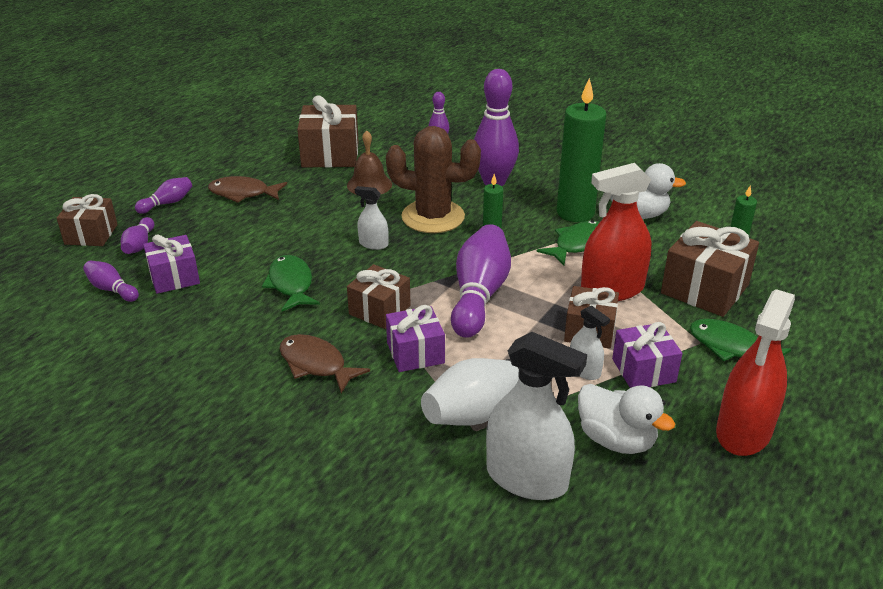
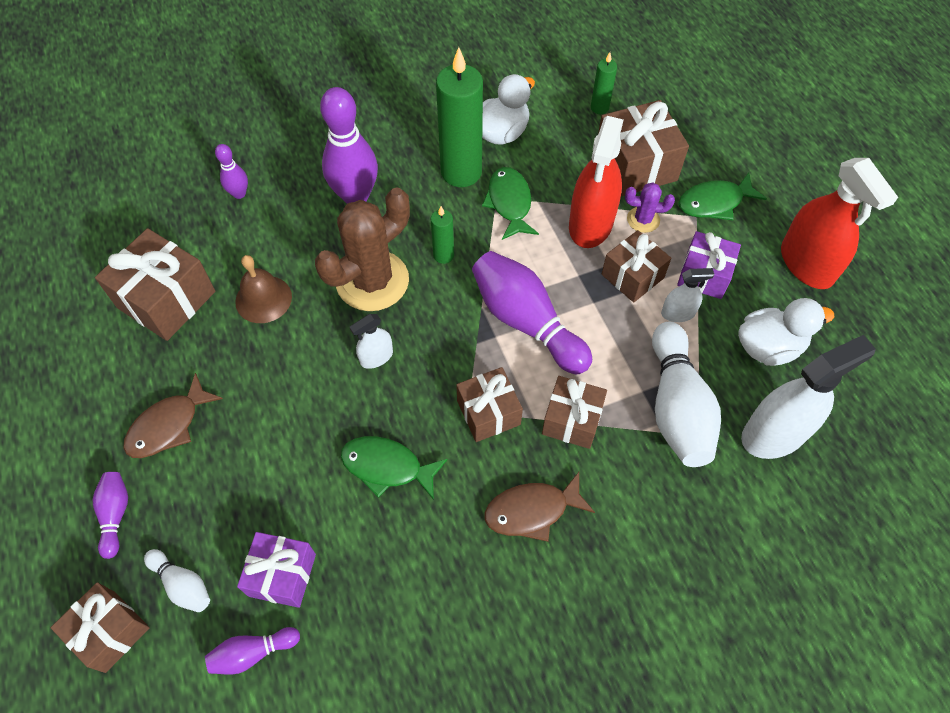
camera: 55 degrees left, 25 degrees up
(139, 245) = (182, 584): purple bowling pin -> white bowling pin
(415, 353) = (572, 420): purple gift -> brown gift
(654, 314) = (643, 219): none -> purple cactus

